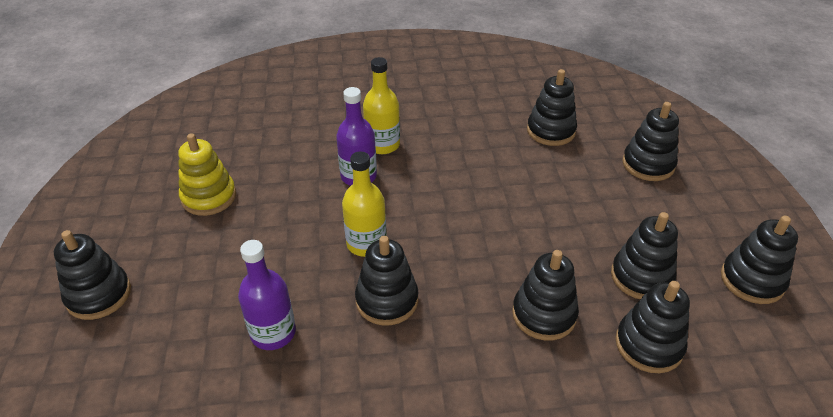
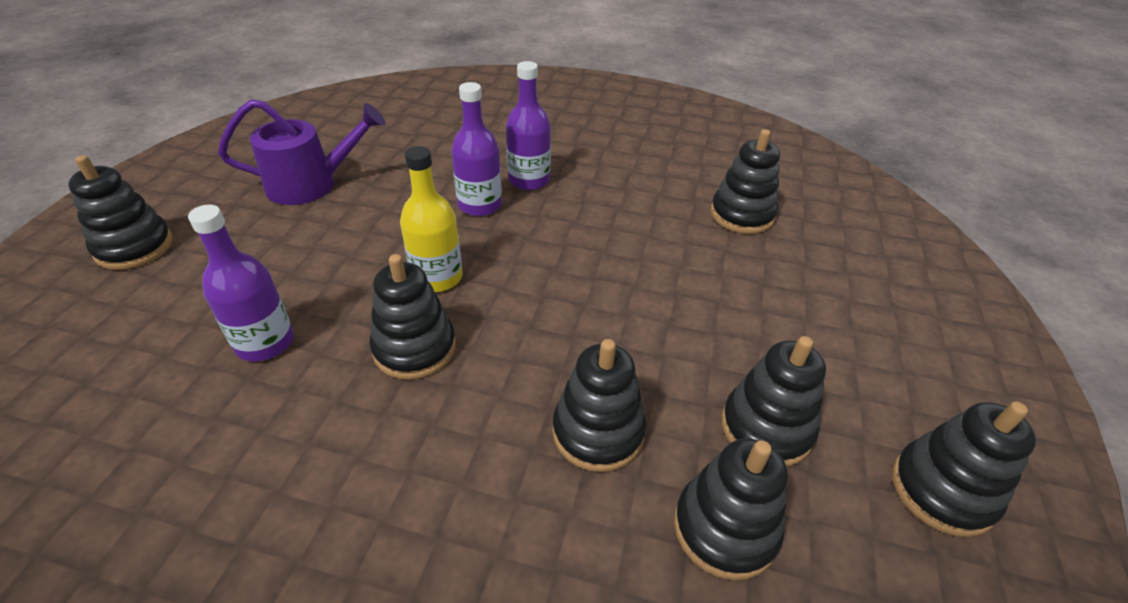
camera: 20 degrees right, 0 degrees up
(209, 197) = (312, 184): yellow stacking toy -> purple watering can
(382, 145) = (529, 180): yellow bottle -> purple bottle
(648, 164) = (855, 287): black stacking toy -> none

